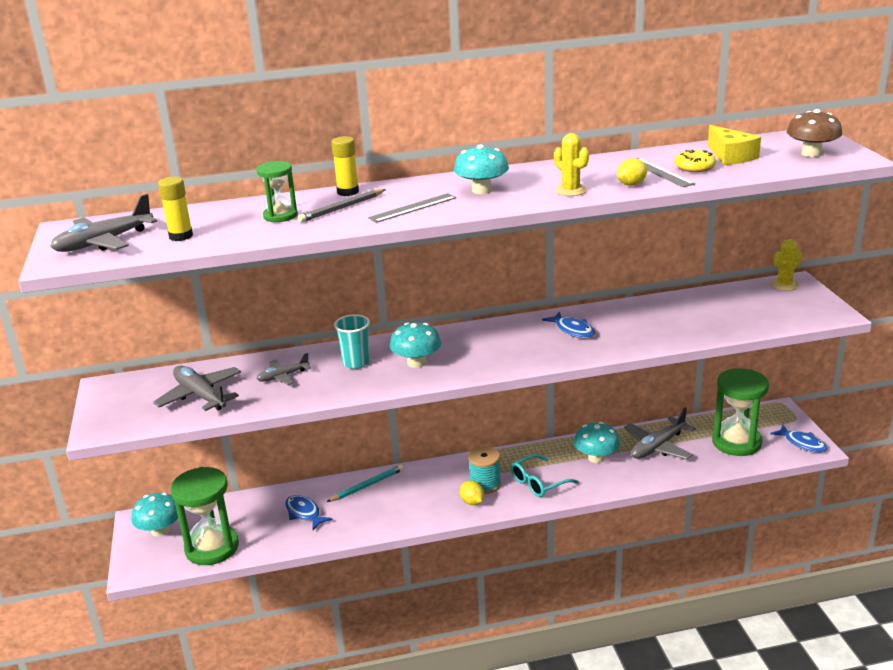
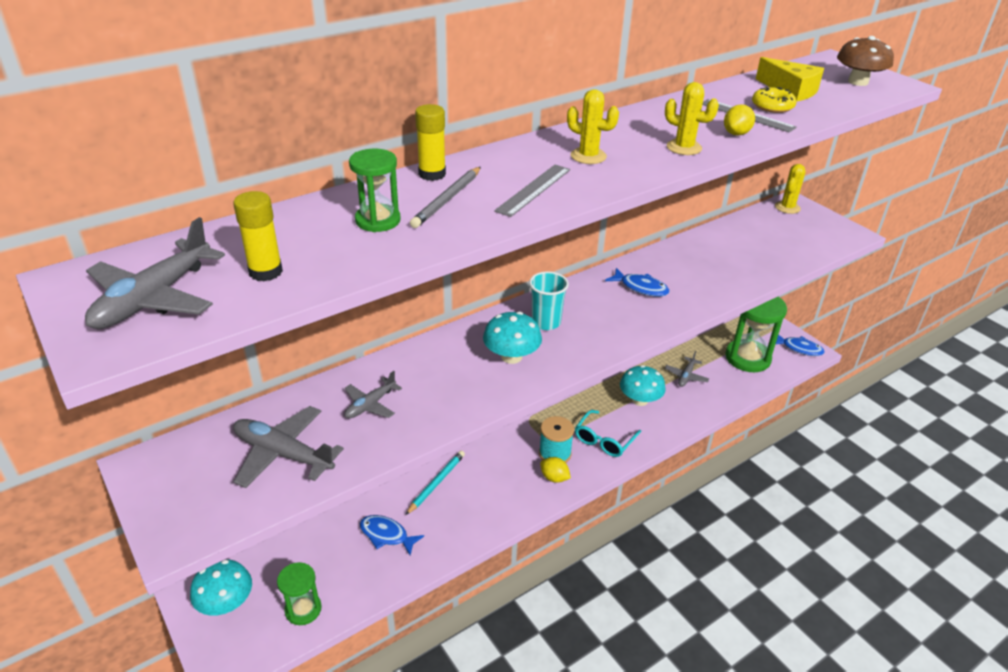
camera: 25 degrees left, 10 degrees up
(212, 548) = (303, 609): green hourglass -> green hourglass, size x0.57
(356, 363) = (444, 369): turquoise cup -> turquoise cup (546, 322)
(482, 190) = (588, 156): turquoise mushroom -> yellow cactus
(658, 447) = (686, 376): grey plane -> grey plane, size x0.59

